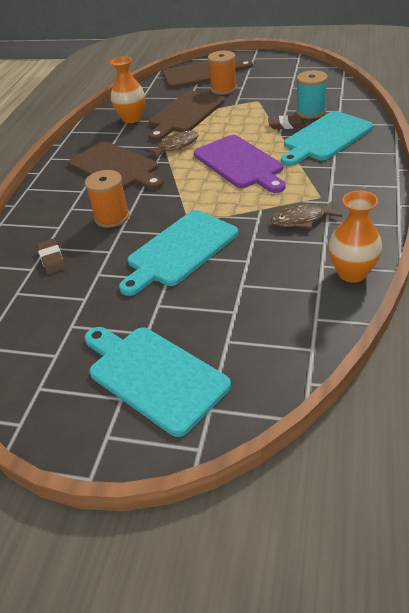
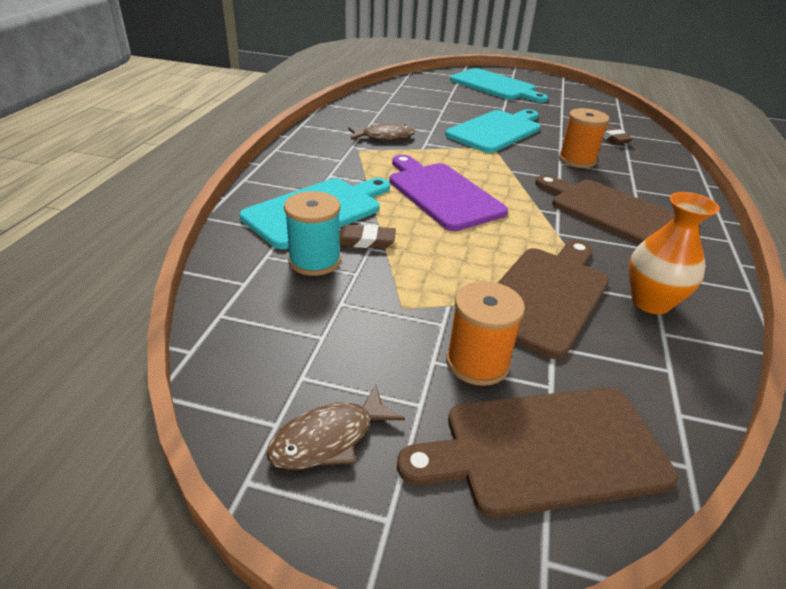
camera: 175 degrees right, 5 degrees down
(176, 146) = (538, 231): brown fish -> brown fish (328, 438)
(352, 273) = (359, 106): orange vase -> none

